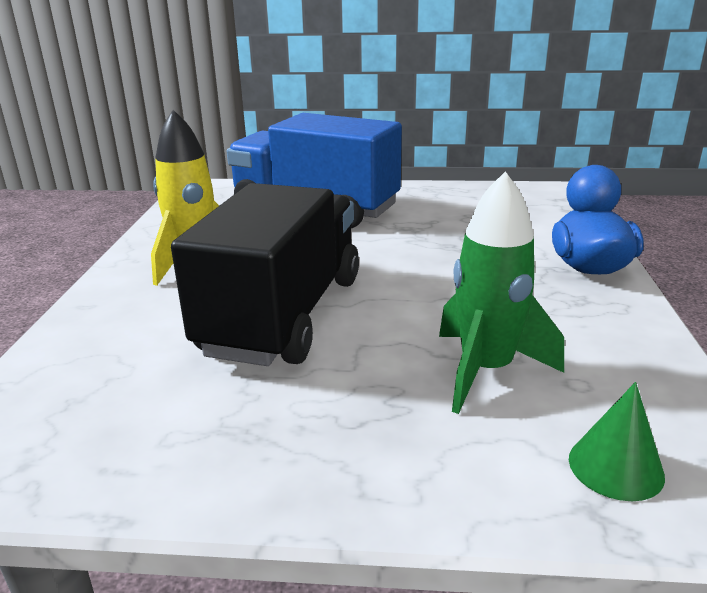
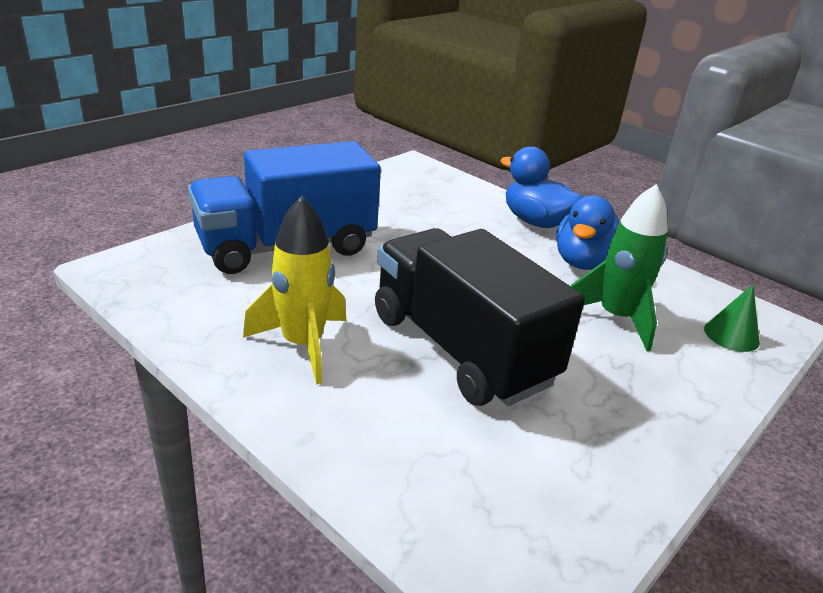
camera: 55 degrees left, 5 degrees up
(566, 316) = (583, 262): none -> blue duck

